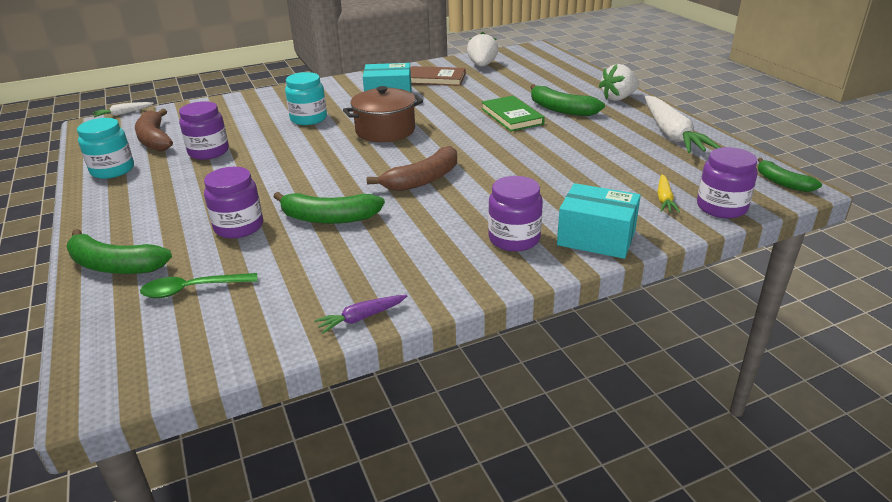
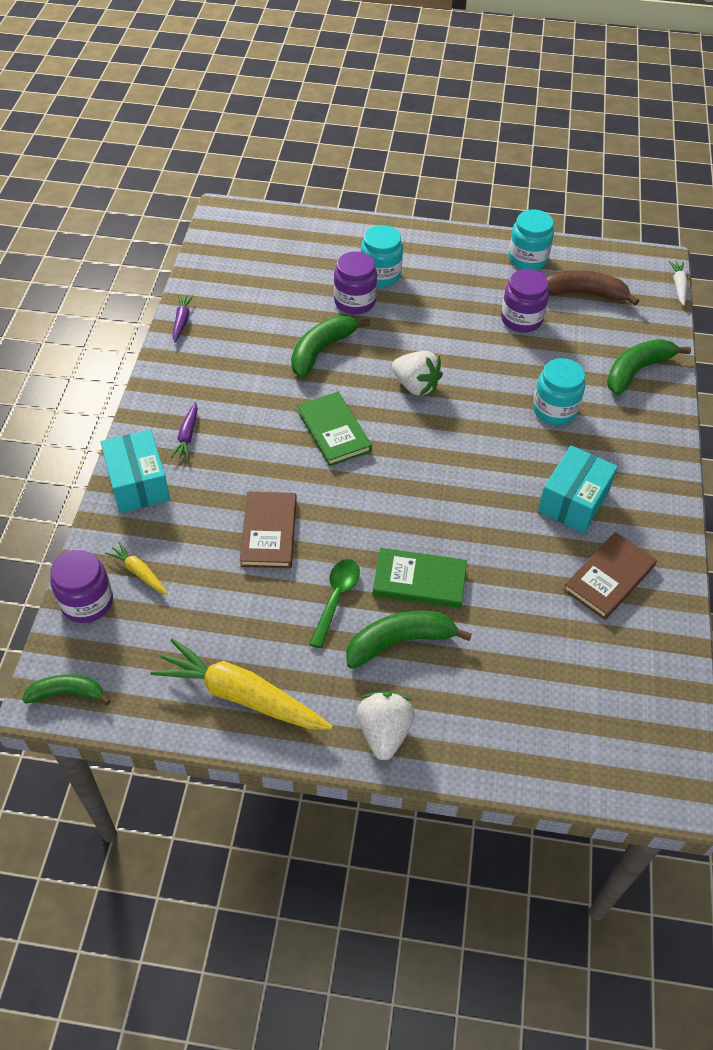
camera: 120 degrees right, 20 degrees up
(115, 265) = (355, 237): green banana -> green banana (637, 371)
(182, 228) = (380, 275): none -> turquoise jar
(193, 289) = (289, 263): green spoon -> green spoon (336, 598)
(385, 130) = (470, 454): brown pot -> none
(423, 180) = (333, 431): brown banana -> green book
(482, 65) = (631, 662): white strawberry -> white strawberry (415, 386)
(514, 239) = (187, 436): purple jar -> purple carrot
(551, 168) = (269, 532): none -> brown book
(596, 238) = (138, 483): turquoise box -> turquoise box turned 75 degrees counterclockwise
(672, 134) = (241, 695): white carrot -> yellow carrot

